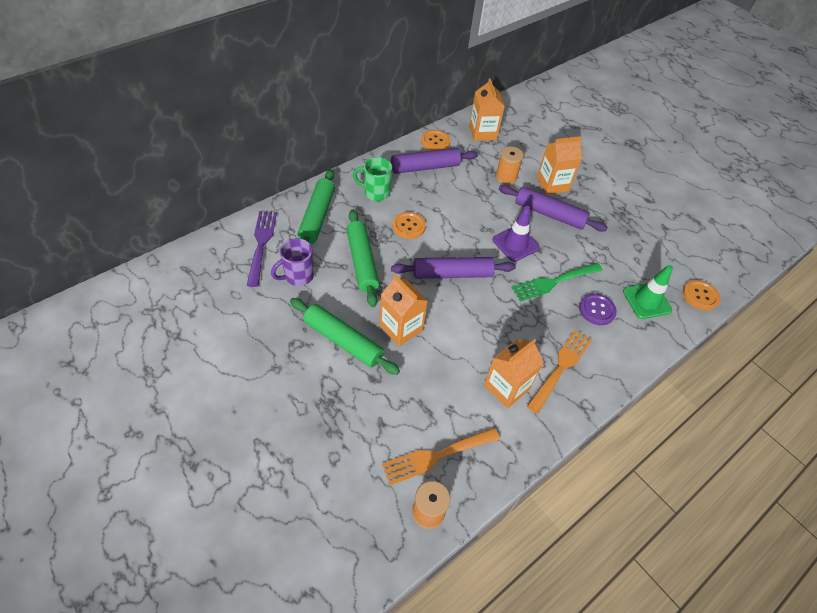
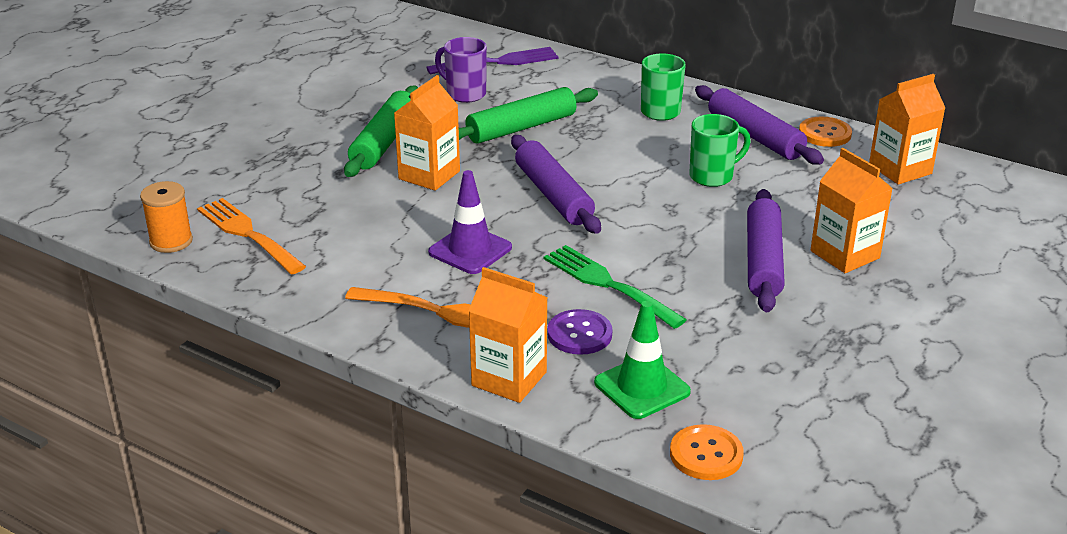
camera: 75 degrees right, 20 degrees down
(317, 217) = (575, 83): green rolling pin -> none
(408, 226) = (617, 146): orange button -> none
(460, 200) = (712, 176): none -> green mug
(506, 177) = (810, 207): orange spool -> none
(506, 387) = (377, 269): orange carton -> orange carton (509, 379)
(515, 244) = (662, 238): purple traffic cone -> purple traffic cone (470, 250)

